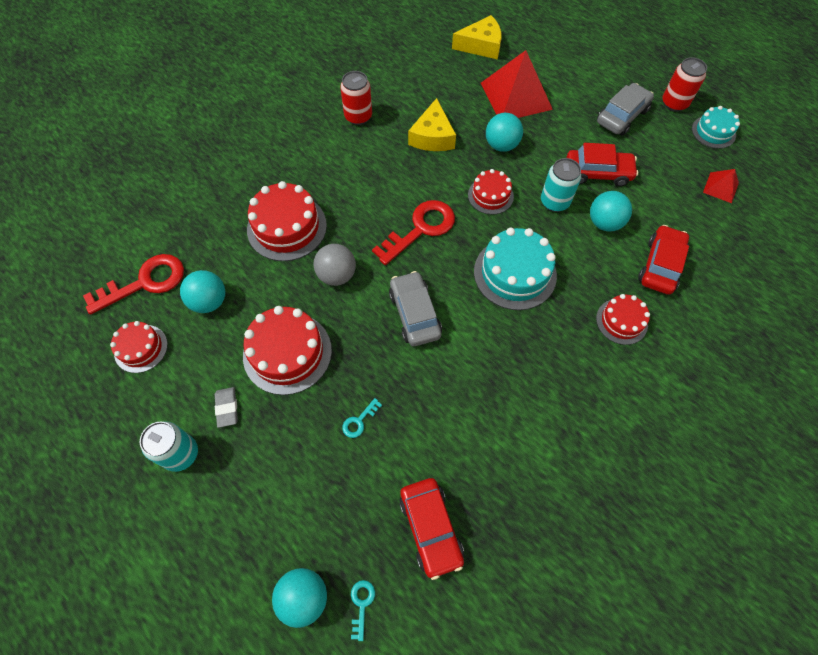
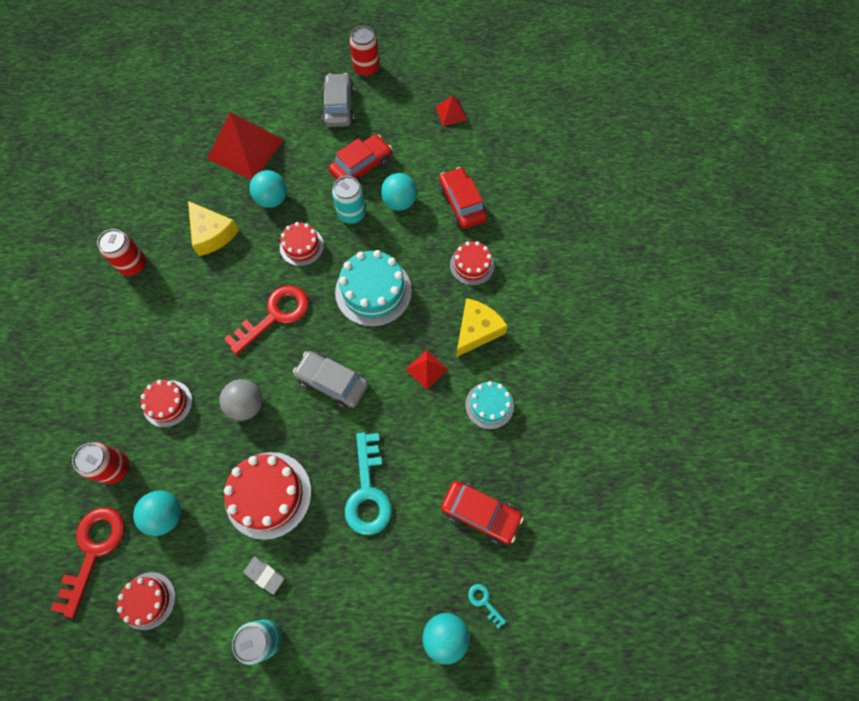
camera: 45 degrees left, 5 degrees up
(211, 240) = (114, 468): none -> red can
(287, 227) = (167, 403): red cake -> red cake, size x0.59
(359, 421) = (368, 492): turquoise key -> turquoise key, size x2.32
(420, 229) = (275, 315): red key -> red key turned 45 degrees clockwise
(481, 46) = (177, 125): yellow cheese -> yellow cheese (477, 330)
(500, 370) = (426, 369): none -> red pyramid
(713, 132) = (411, 72): turquoise cake -> turquoise cake (489, 405)

